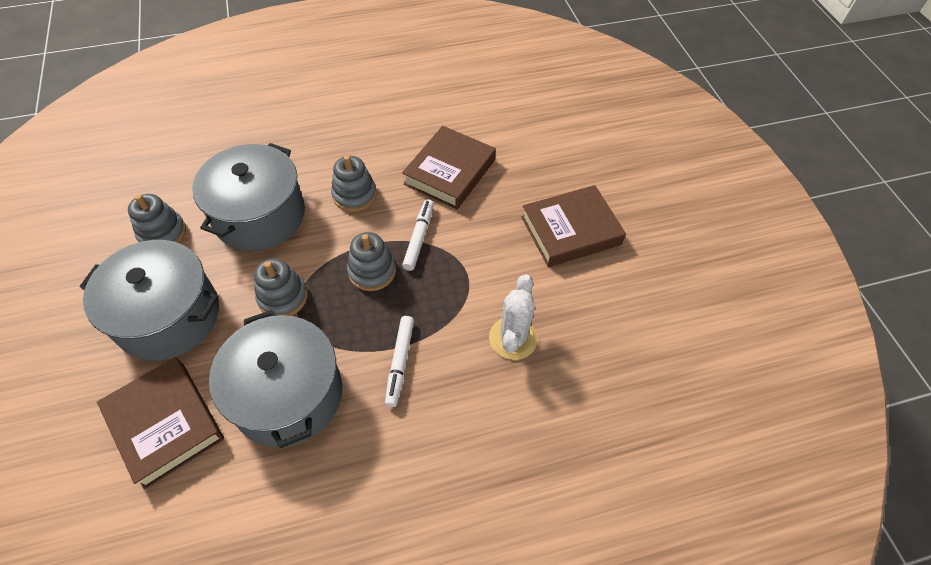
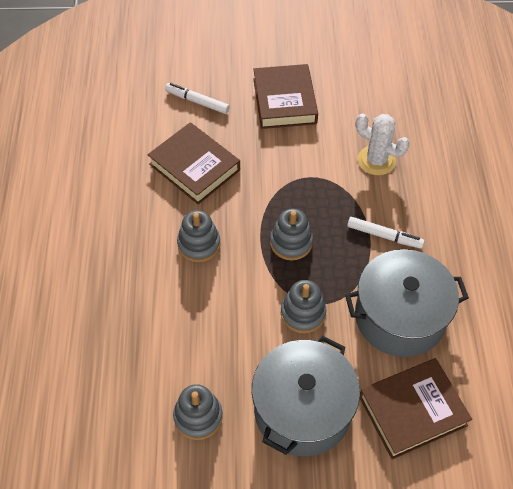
camera: 75 degrees left, 0 degrees up
(259, 215) = (200, 326): grey pot -> none
(419, 238) = (264, 203): white marker -> white marker (197, 102)

